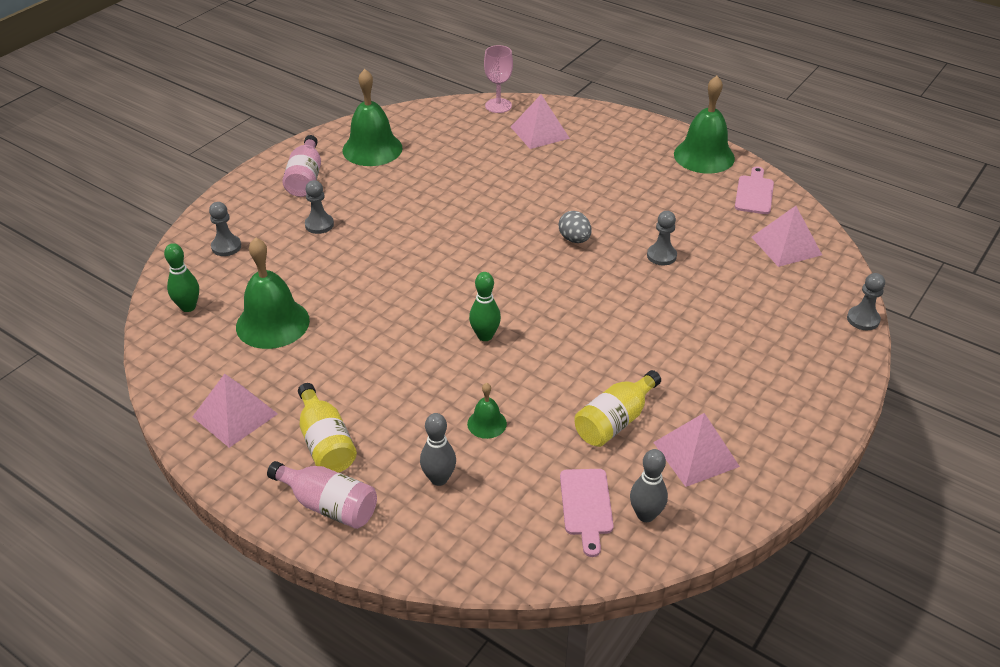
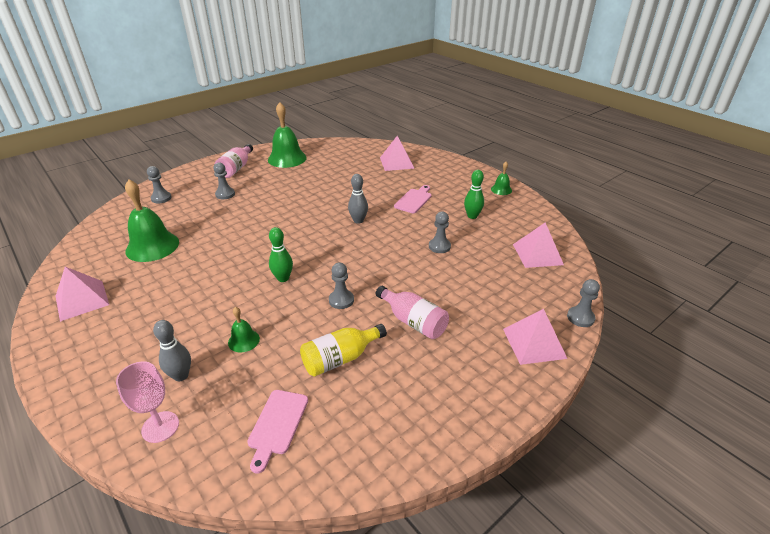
camera: 15 degrees right, 5 degrees down
(188, 307) = (111, 228): green bowling pin -> green bowling pin (472, 216)
(326, 443) = (124, 331): yellow bottle -> none
(329, 505) = (90, 378): pink bottle -> pink bottle (413, 321)
(498, 106) = (379, 146): pink goblet -> pink goblet (160, 427)
(574, 239) = (383, 227): grey egg -> none
(576, 351) = (341, 300): none -> grey pawn
(645, 515) = (321, 445): grey bowling pin -> grey bowling pin (358, 220)
(695, 454) = (391, 400): pink pyramid -> pink pyramid (534, 343)
(704, 156) = (501, 189): green bell -> green bell, size x0.49
(754, 193) = (527, 217): pink cutting board -> pink cutting board (414, 200)

